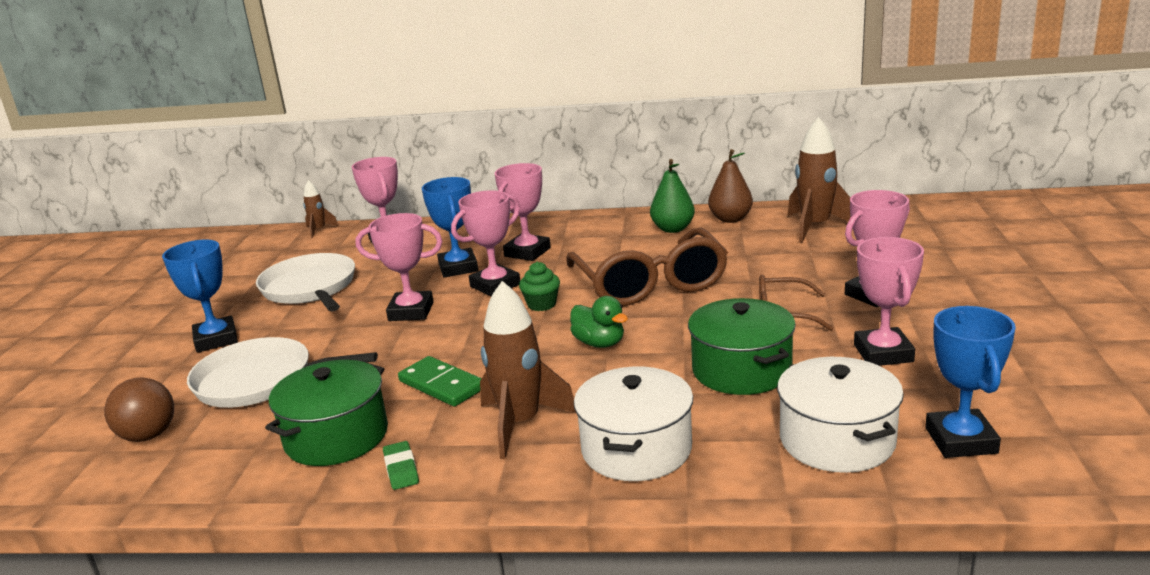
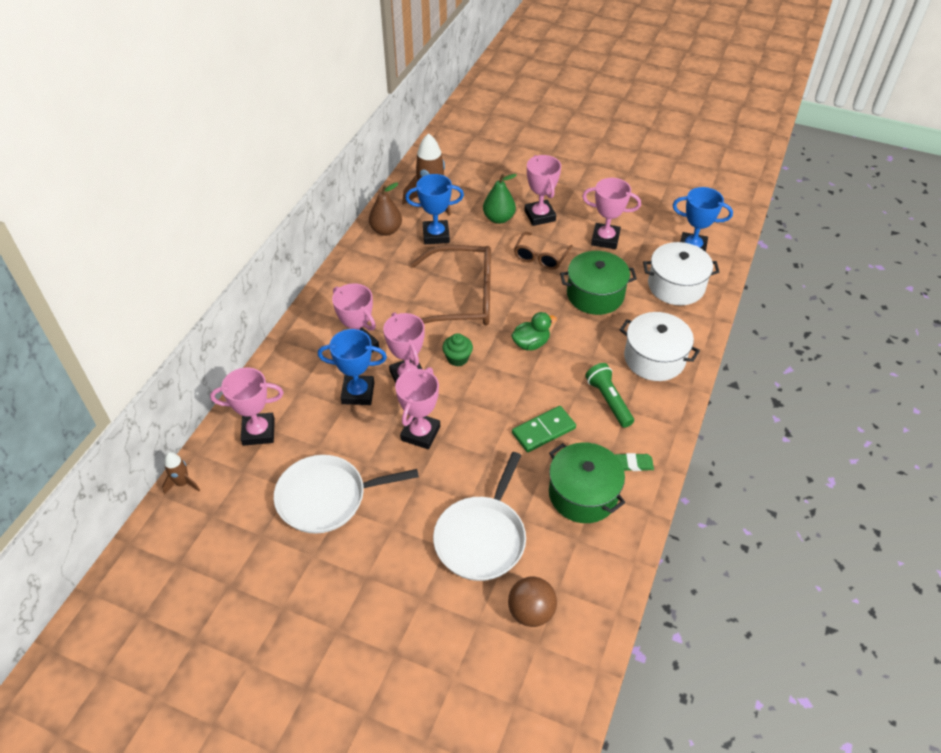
camera: 75 degrees left, 25 degrees up
(216, 339) = (388, 571): blue trophy -> blue trophy (436, 235)
(520, 424) = (608, 400): brown rocket -> green flashlight
(672, 229) = (380, 262): green pear -> green pear (498, 218)

